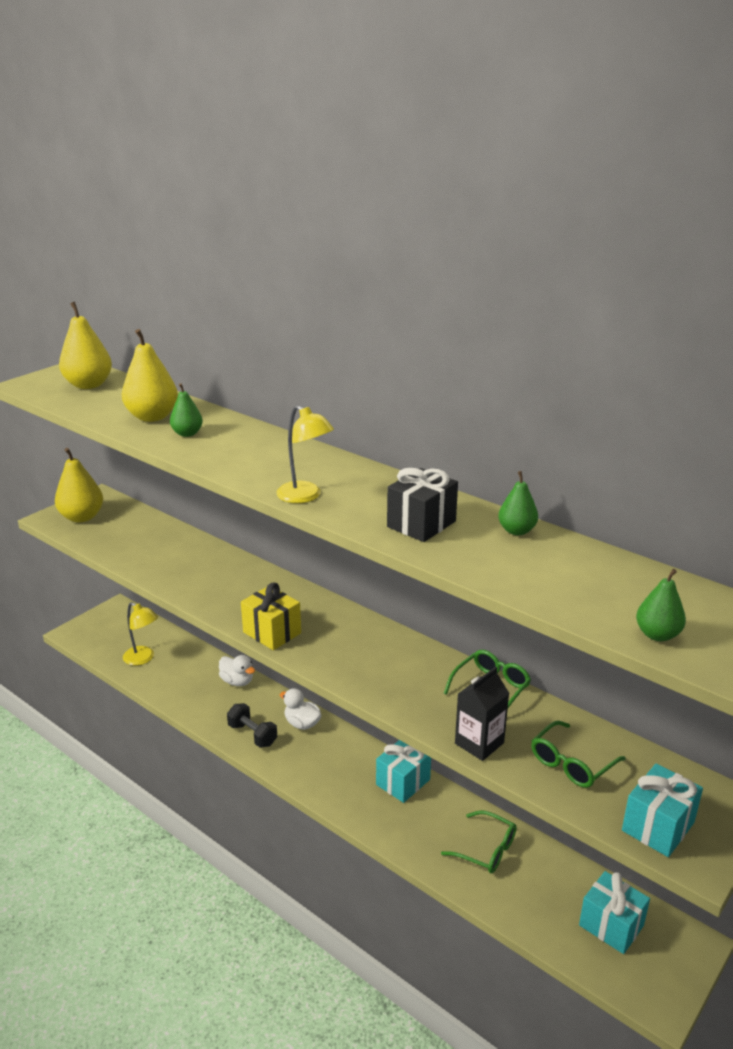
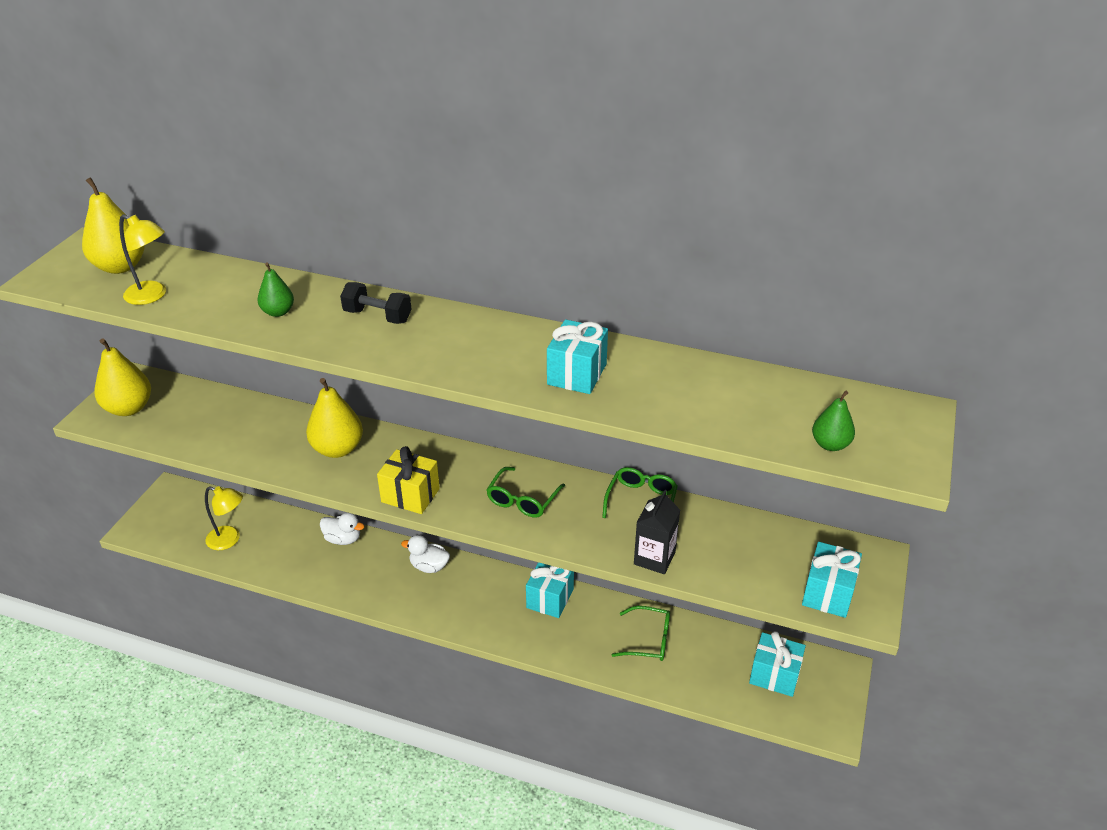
camera: 20 degrees left, 10 degrees up
(152, 417) = (224, 297): yellow pear -> yellow pear (337, 449)
(252, 735) = (385, 591): black dumbbell -> black dumbbell (377, 316)
(305, 496) = (449, 366): yellow lamp -> yellow lamp (152, 296)
(421, 524) = (577, 374): black gift -> turquoise gift
(516, 531) = (665, 362): green pear -> none
(571, 763) = (738, 556): green glasses -> green glasses (522, 500)

